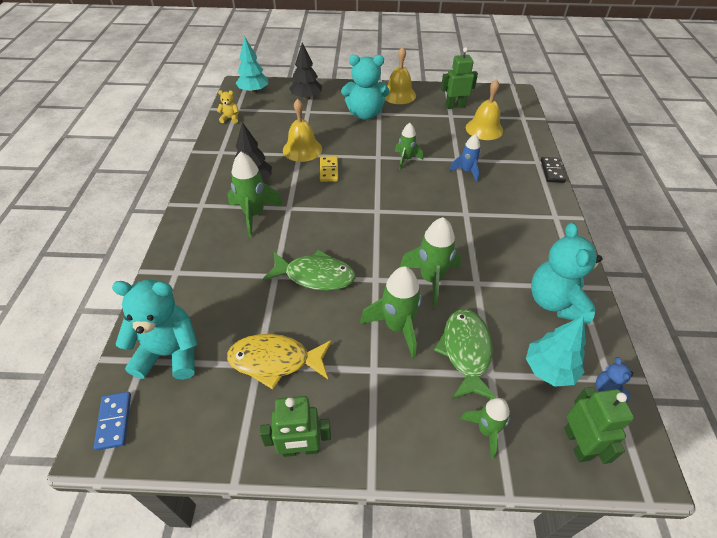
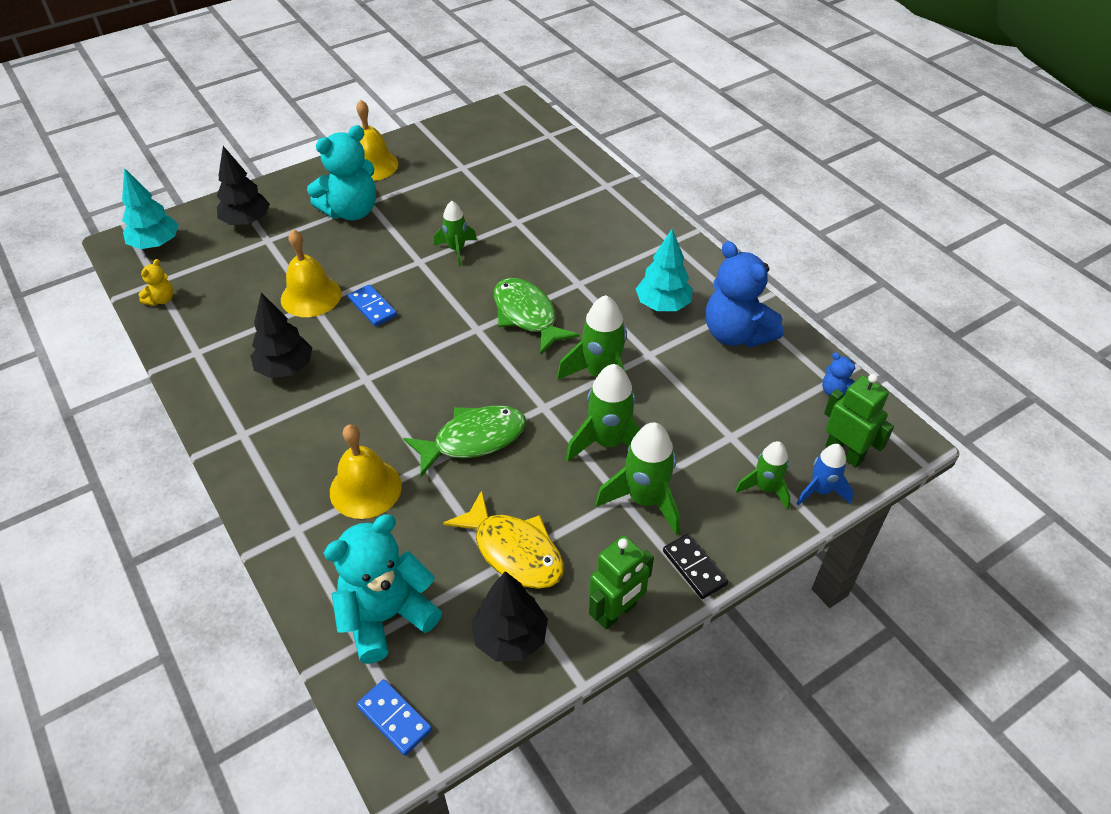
camera: 35 degrees left, 0 degrees up
(221, 417) = (510, 637): none -> black tree
(230, 119) = (161, 300): yellow teddy bear -> yellow teddy bear turned 150 degrees clockwise
(254, 215) = (329, 409): green rocket -> green rocket (644, 500)
(275, 361) = (513, 551): yellow fish -> yellow fish turned 105 degrees counterclockwise
(329, 170) = (372, 307): yellow domino -> blue domino
(455, 106) = (457, 152): green robot -> none
(466, 171) = (539, 232): blue rocket -> blue rocket (820, 491)
(466, 352) = (693, 429): green fish -> green fish (527, 316)
(484, 129) = (516, 168): yellow bell -> yellow bell (365, 488)
(549, 369) = (776, 402): turquoise tree -> turquoise tree (662, 305)
(552, 171) = (630, 190): black domino -> black domino (694, 567)
(555, 302) = (736, 334): turquoise teddy bear -> blue teddy bear

